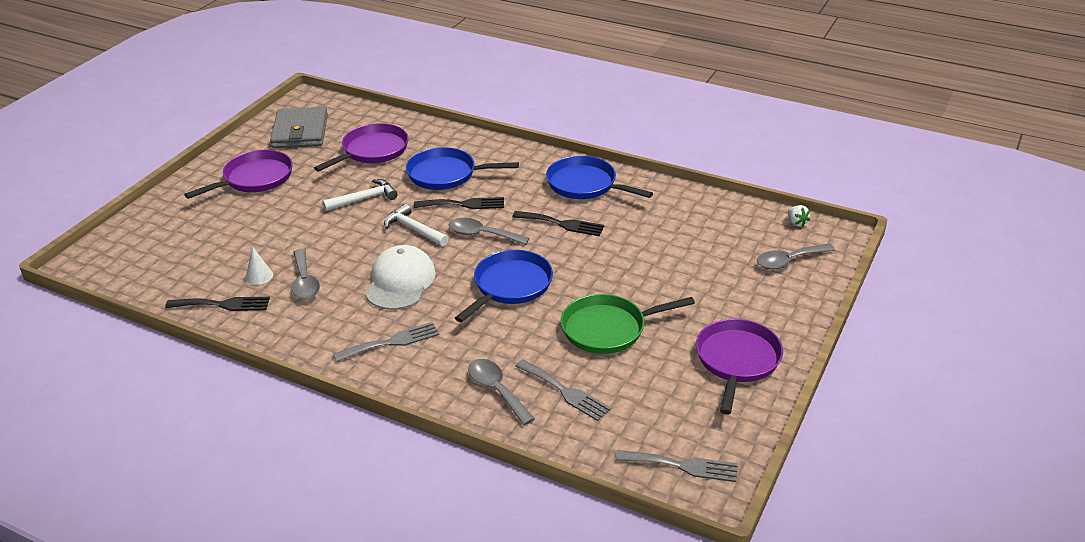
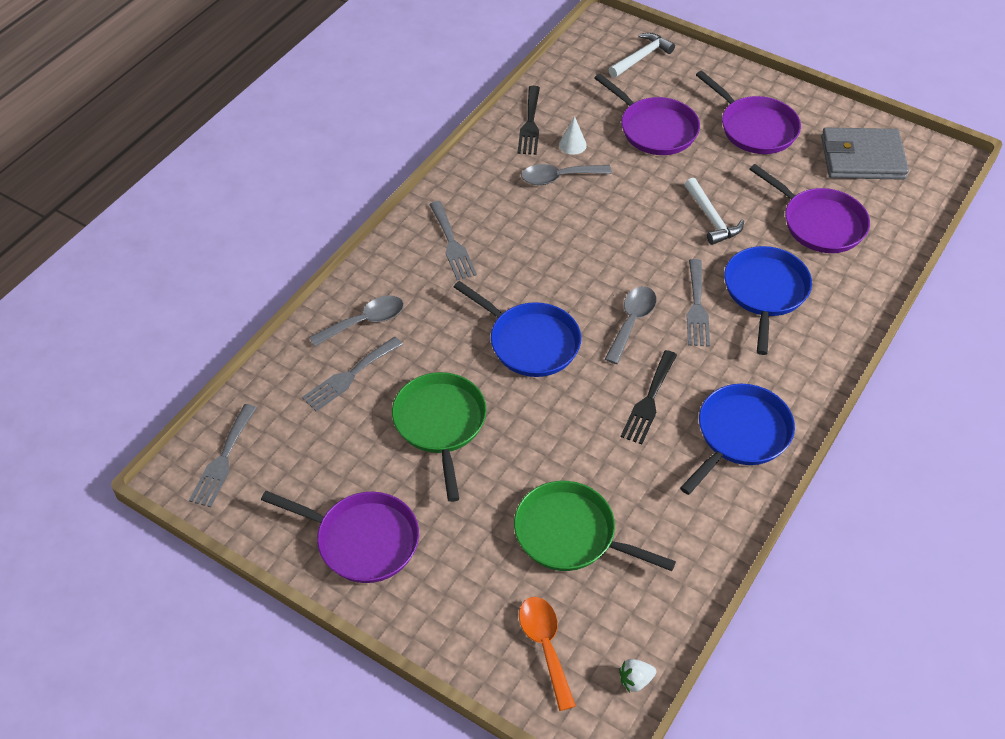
camera: 95 degrees right, 15 degrees up
(246, 230) = (655, 129): none -> purple pan
(400, 282) = (549, 250): white cap -> none
(414, 229) = (646, 261): white hammer -> white hammer (641, 57)
(464, 204) = (697, 307): black fork -> grey fork
(694, 255) = (570, 534): none -> green pan
(789, 261) = (545, 646): grey spoon -> orange spoon

